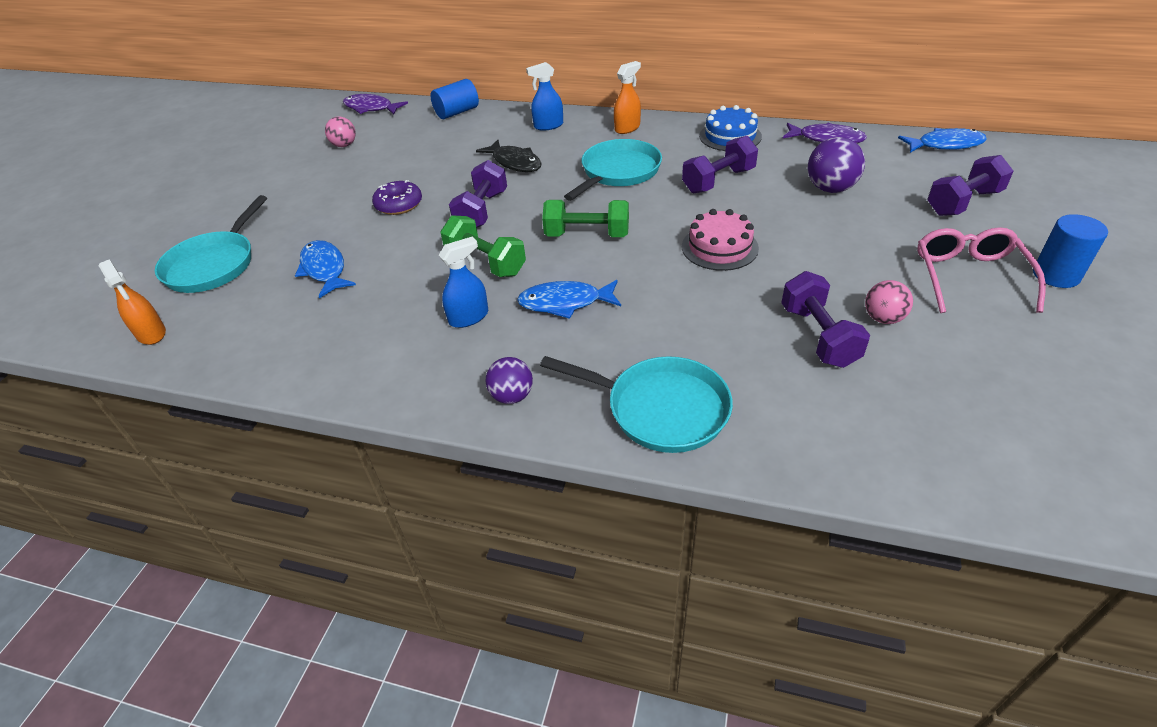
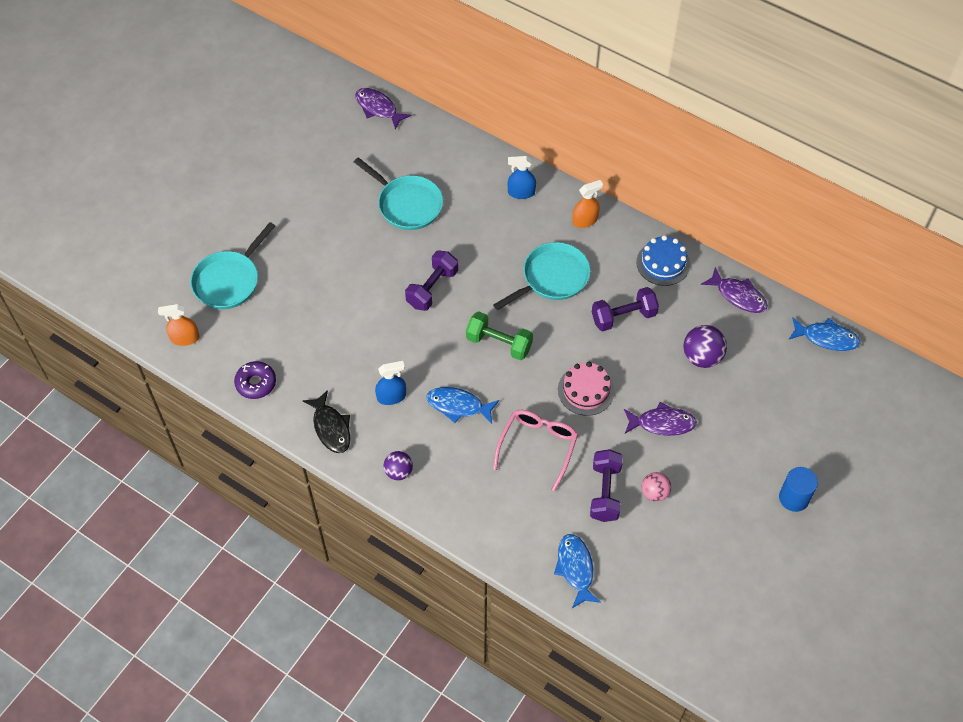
camera: 15 degrees right, 15 degrees up
(151, 333) = (185, 338): orange spray bottle -> orange spray bottle turned 105 degrees clockwise
(324, 269) = (305, 314): blue fish -> blue fish (575, 568)
(344, 145) = (345, 159): pink ball -> none
(399, 204) = (372, 257): purple donut -> purple donut (256, 383)
(457, 112) = (450, 143): blue cylinder -> none
(485, 262) = (418, 347): green dumbbell -> none
(514, 162) = (476, 235): black fish -> black fish (331, 428)
(660, 409) = (481, 512): turquoise pan -> turquoise pan (407, 204)
(834, 252) = (662, 423): none -> purple fish
(963, 203) = (788, 408): purple dumbbell -> none
(969, 277) = (736, 479): pink glasses -> pink glasses (537, 447)

